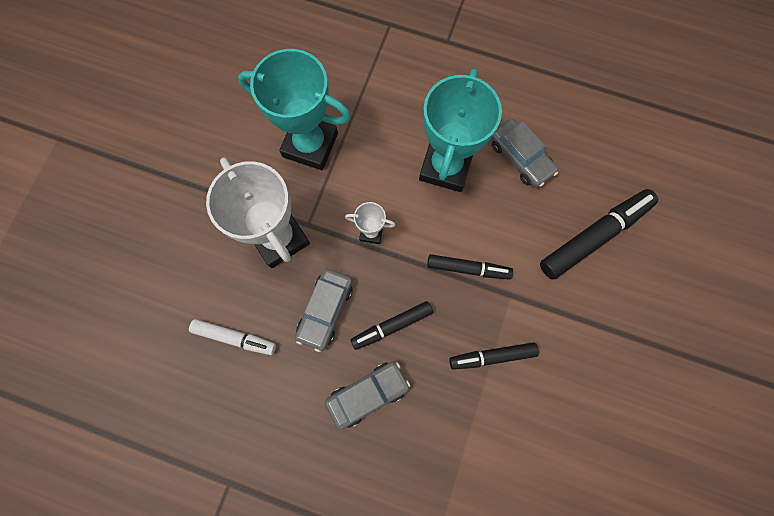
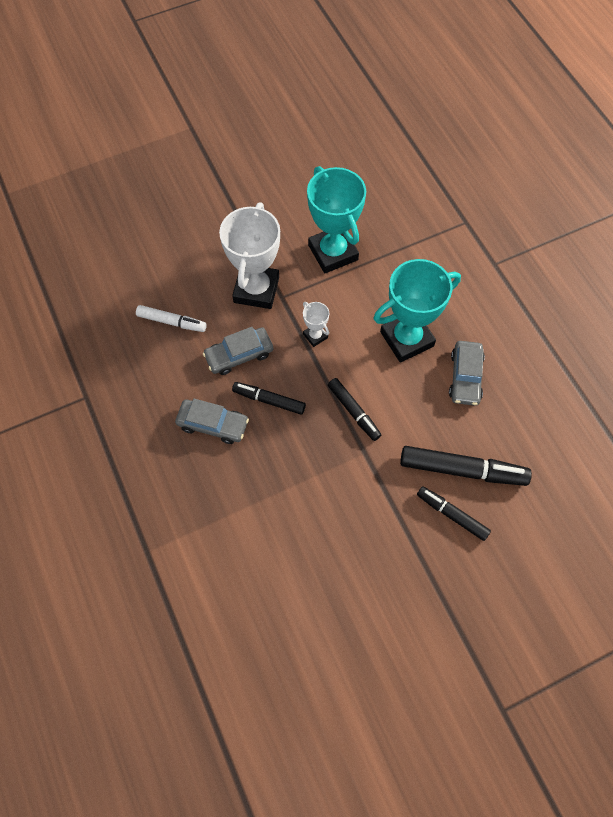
camera: 45 degrees right, 10 degrees down
(234, 337) = (171, 322): white marker -> white marker turned 45 degrees counterclockwise
(492, 356) = (312, 476): black marker -> black marker (452, 515)

